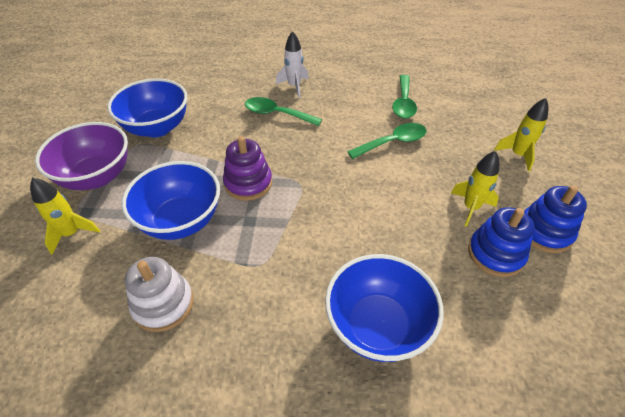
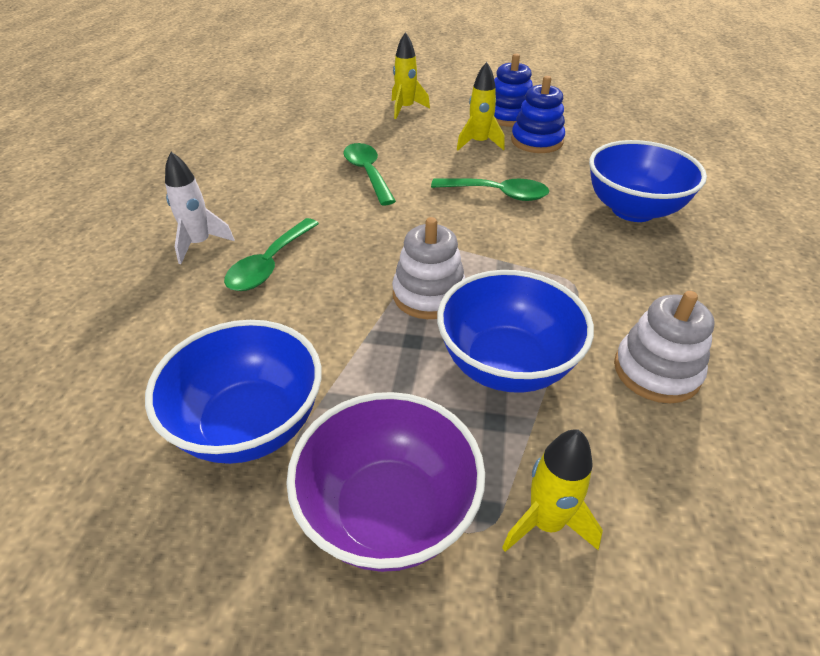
camera: 85 degrees left, 5 degrees down
(248, 183) = (429, 295): purple stacking toy -> white stacking toy
(403, 103) = (290, 157): green spoon -> green spoon (497, 194)

